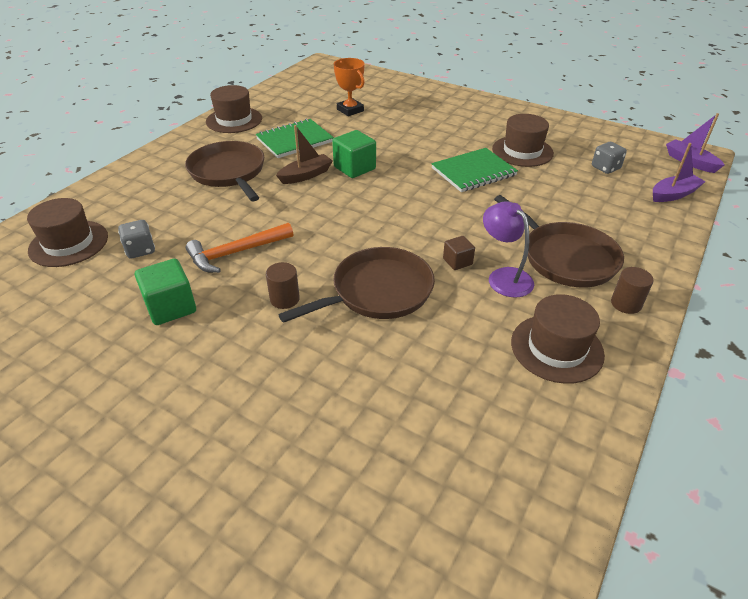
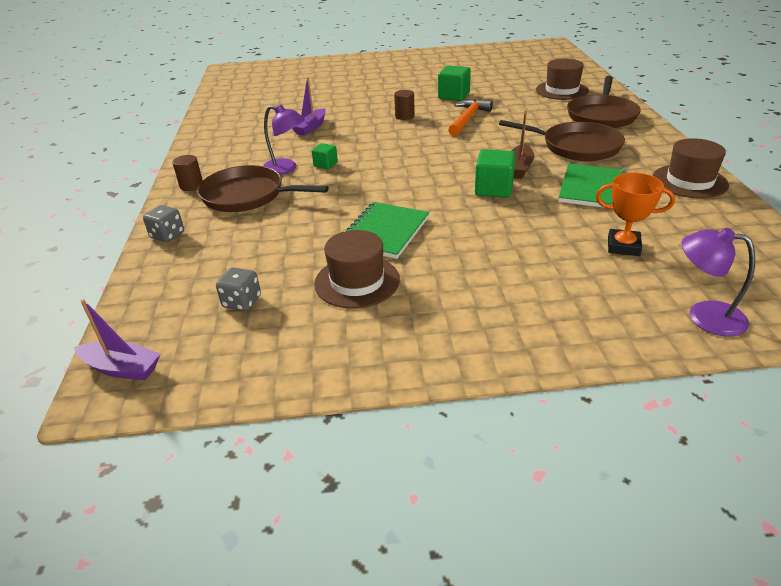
camera: 145 degrees right, 5 degrees down
(140, 250) = (520, 102): grey dice -> grey dice (167, 235)
(375, 81) = (704, 315): none -> purple lamp
(377, 292) = (358, 135): brown pan -> brown pan (601, 115)
(457, 261) = (325, 164): brown cube -> green cube
(556, 348) = (231, 152): brown hat -> none
(673, 194) = (150, 298): purple boat -> purple boat (310, 128)

